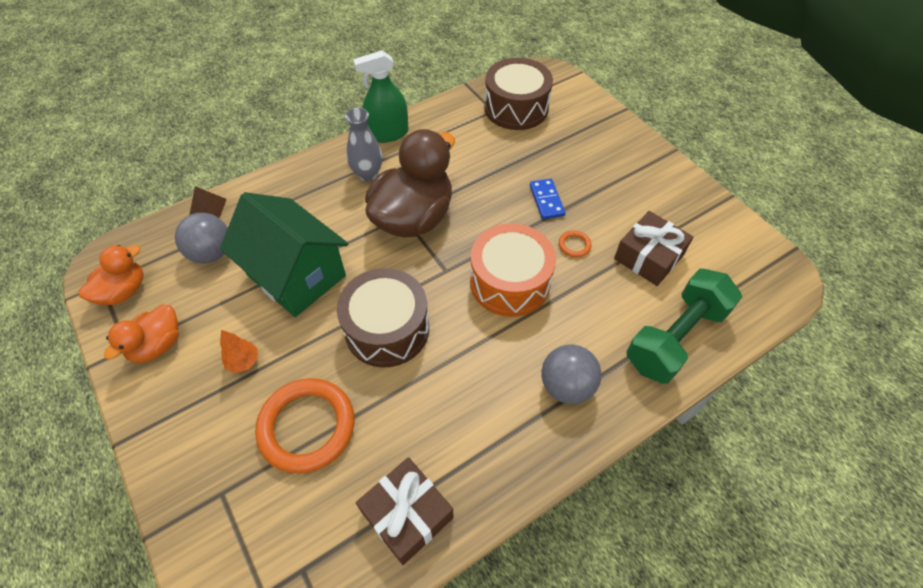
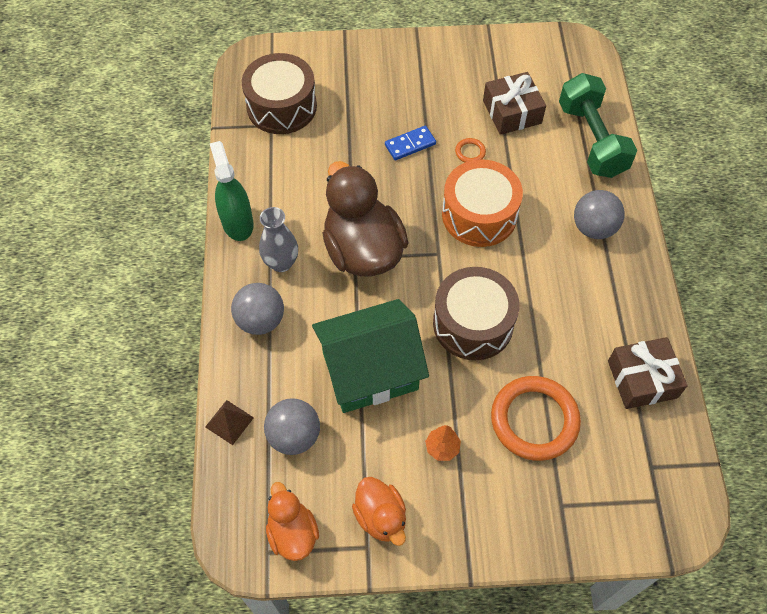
camera: 60 degrees left, 5 degrees up
(307, 186) = (261, 320): none -> grey ball
(388, 133) = (237, 223): green spray bottle -> green spray bottle turned 150 degrees clockwise
(546, 200) = (410, 145): blue domino -> blue domino turned 45 degrees counterclockwise

